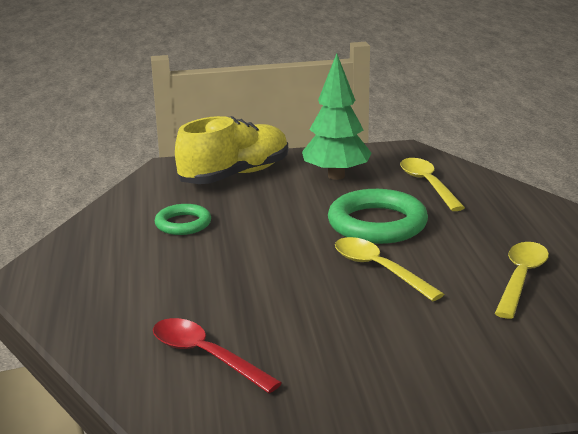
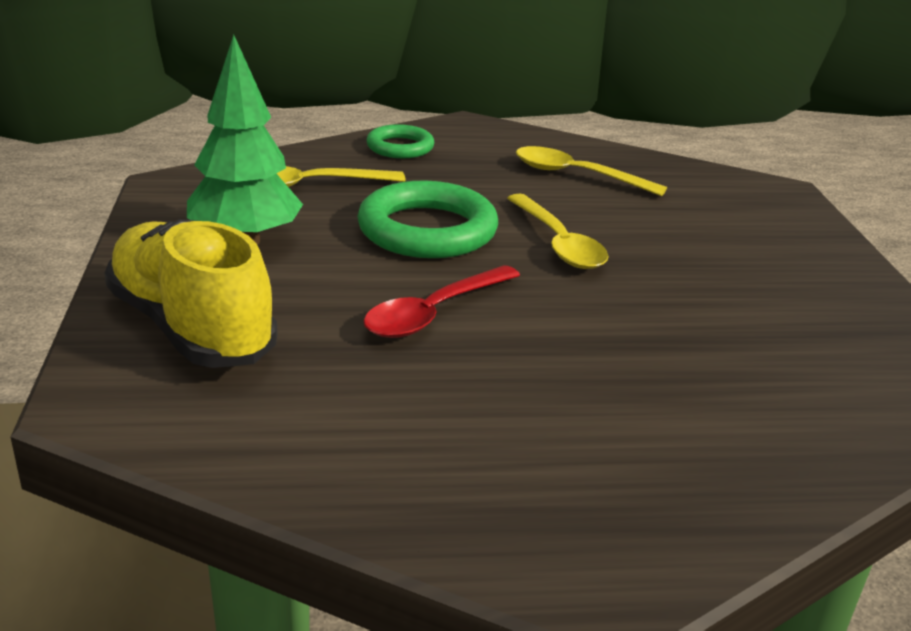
camera: 90 degrees left, 5 degrees up
(183, 224) = (390, 387): green ring -> green ring (400, 147)
(205, 356) = (801, 374): red spoon -> red spoon (434, 313)
(379, 269) = (558, 243): yellow spoon -> yellow spoon turned 75 degrees counterclockwise

